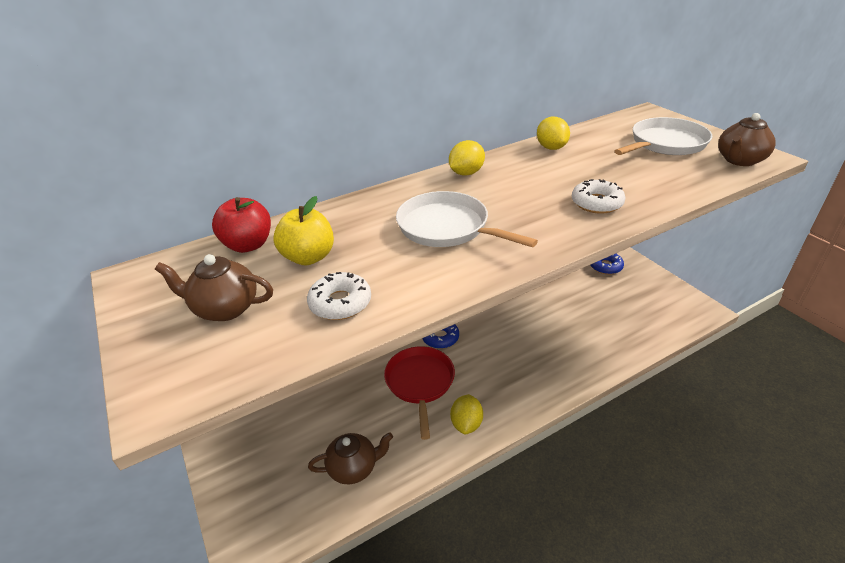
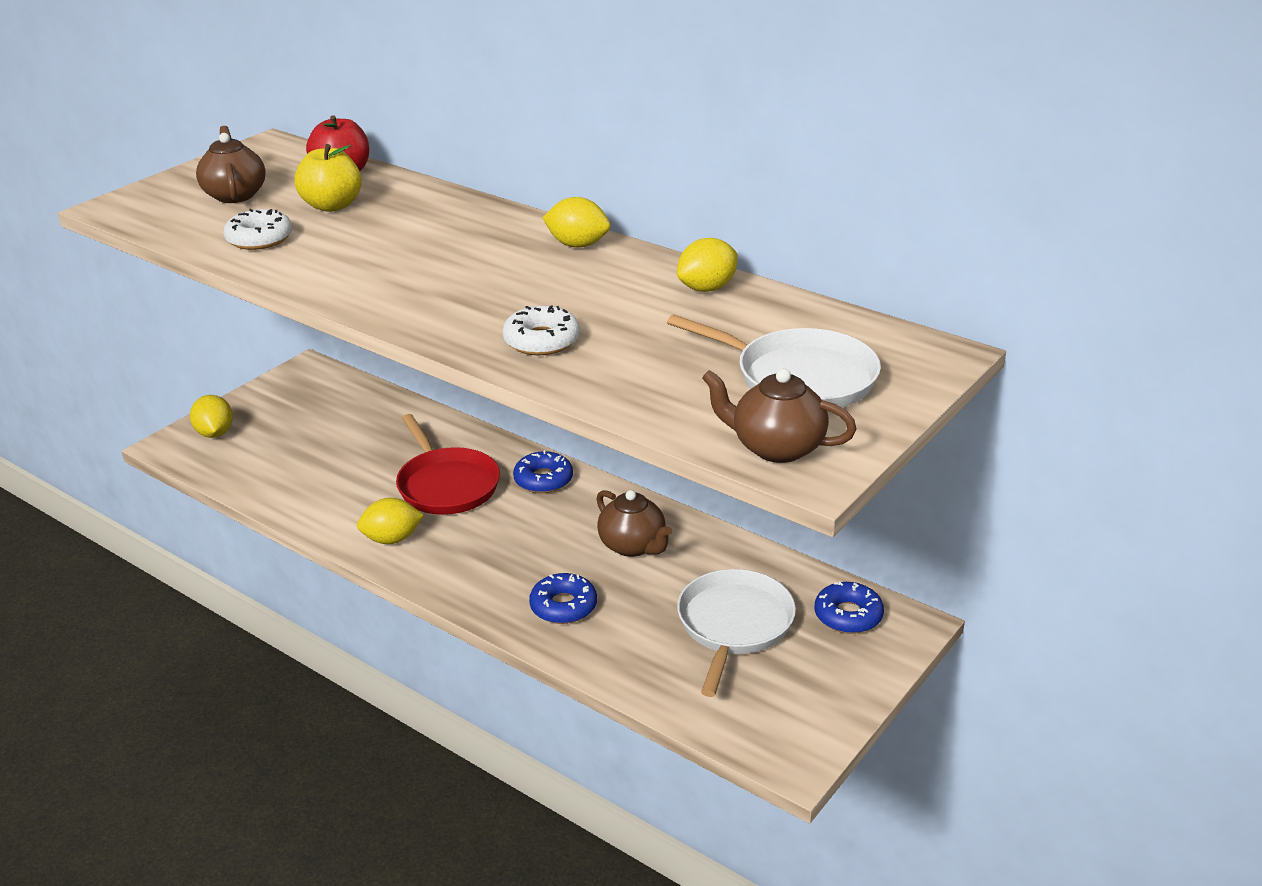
camera: 65 degrees right, 5 degrees down
(252, 517) = (215, 433): none -> yellow lemon
(354, 468) = (294, 475): brown teapot -> brown teapot (633, 546)
(420, 382) = (447, 485): red pan -> red pan turned 90 degrees clockwise
(447, 227) = (426, 259): white pan -> white pan (734, 625)
(568, 358) = (563, 606): none -> blue donut

